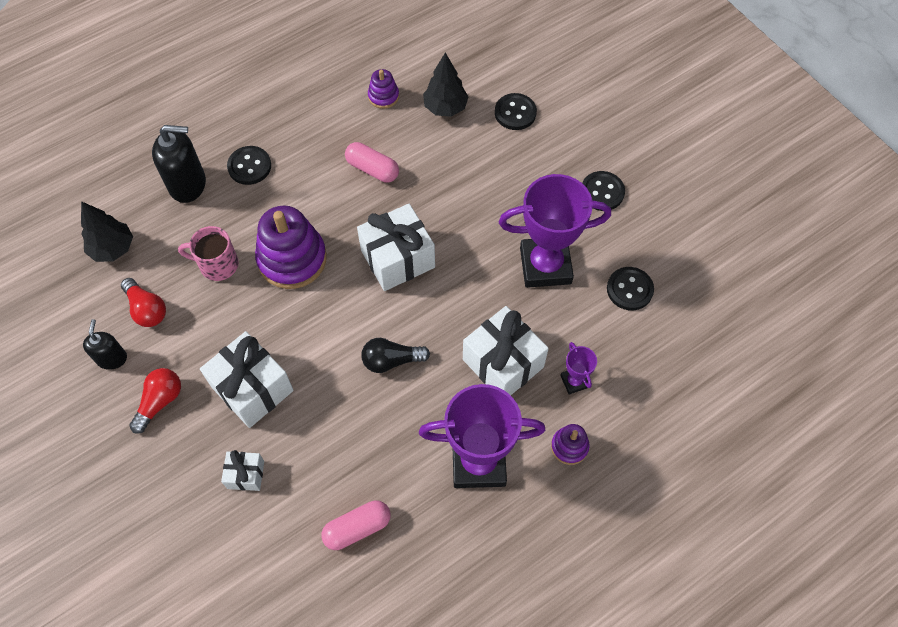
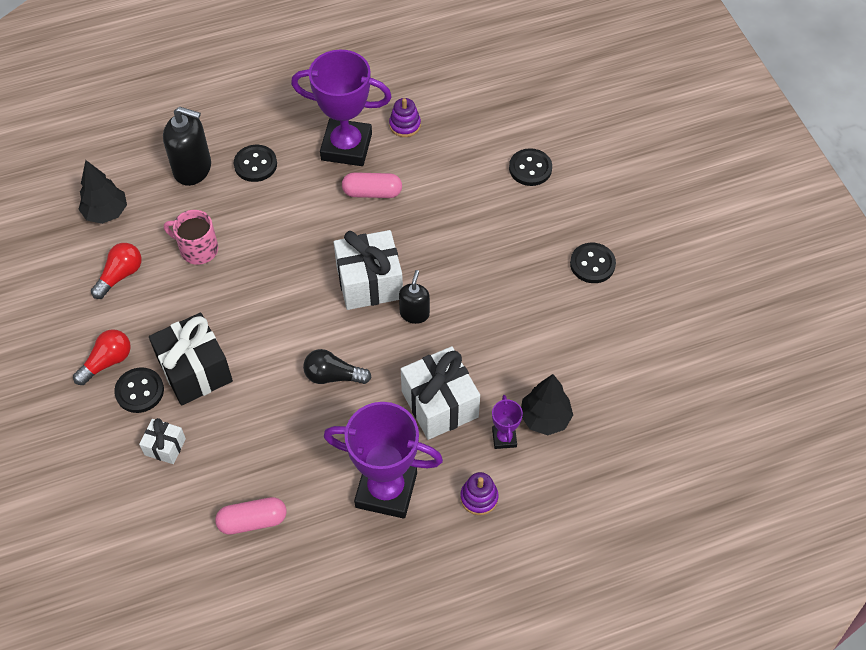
camera: 15 degrees right, 5 degrees down
(112, 358) = (76, 312): black soap dispenser -> black soap dispenser (414, 313)
(147, 309) = (120, 275): red light bulb -> red light bulb turned 120 degrees counterclockwise
(252, 389) = (195, 370): white gift -> black gift
(292, 259) = (269, 260): purple stacking toy -> none
(372, 169) = (372, 192): pink capsule -> pink capsule turned 45 degrees counterclockwise
(445, 107) = (462, 149): black tree -> black tree (545, 418)
(545, 265) = (512, 322): purple trophy -> purple trophy (346, 147)
(629, 289) = (588, 364): black button -> black button (139, 391)

